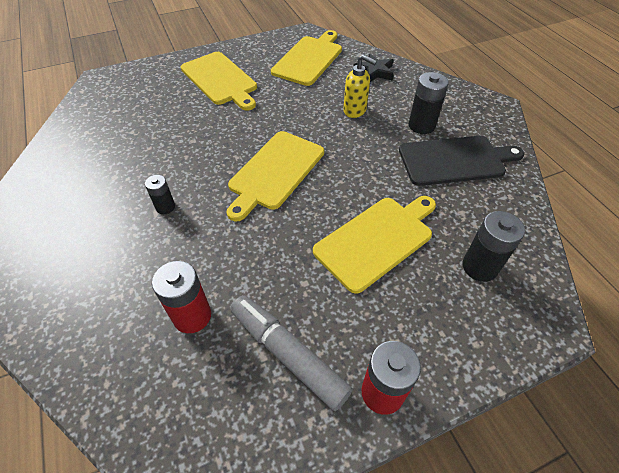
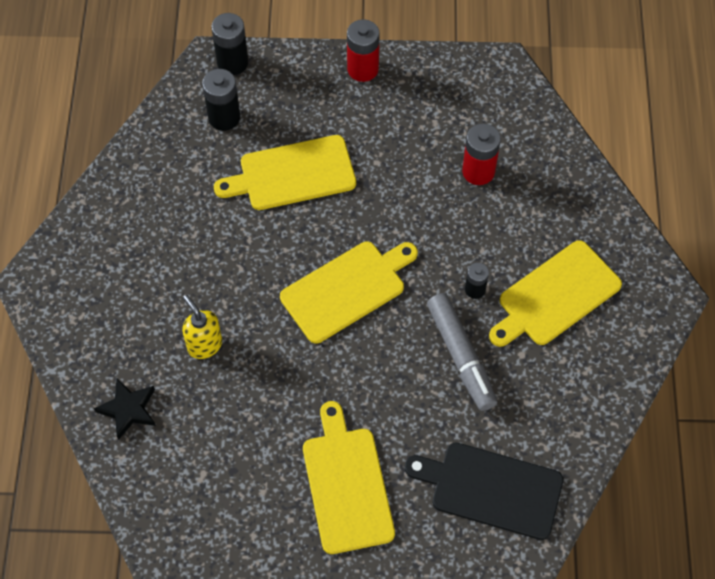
camera: 155 degrees left, 10 degrees up
(288, 355) = (415, 116): grey marker -> grey marker (461, 356)
(309, 59) = (199, 480): yellow cutting board -> yellow cutting board (555, 296)
(421, 125) = (145, 287): black battery -> black battery (232, 62)
(455, 160) = (150, 226): black cutting board -> black cutting board (491, 489)

